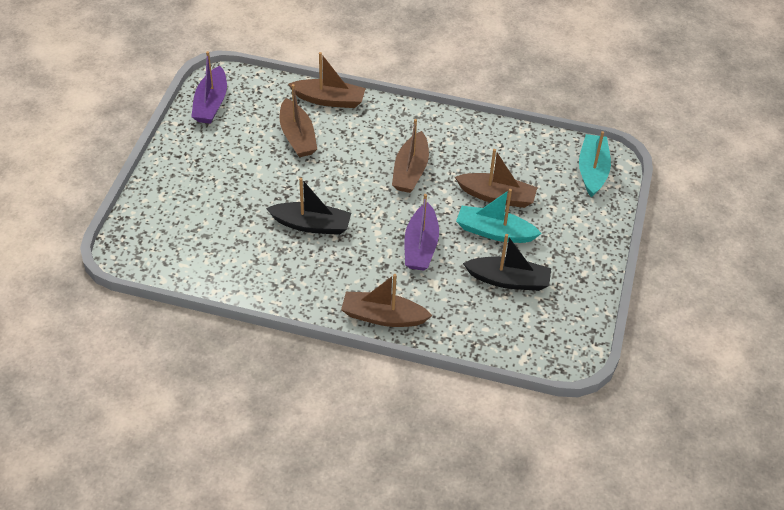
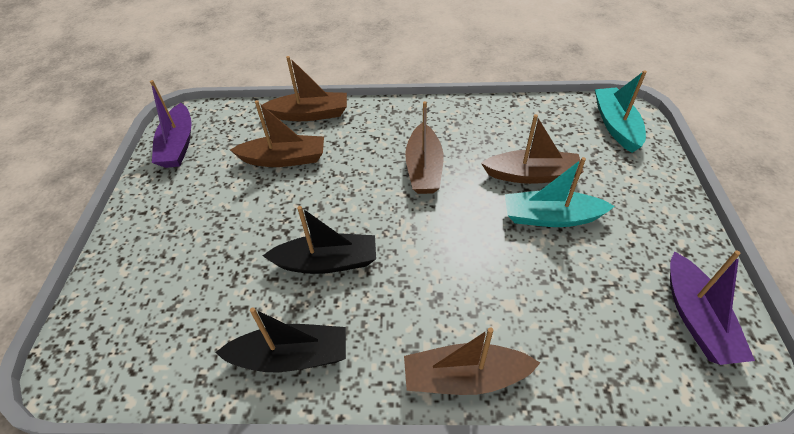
camera: 10 degrees left, 0 degrees up
(297, 136) = (284, 159): brown boat -> brown boat turned 60 degrees counterclockwise
(421, 246) = (472, 257): purple boat -> purple boat (696, 318)
(508, 280) = (600, 276): black boat -> black boat (291, 356)

